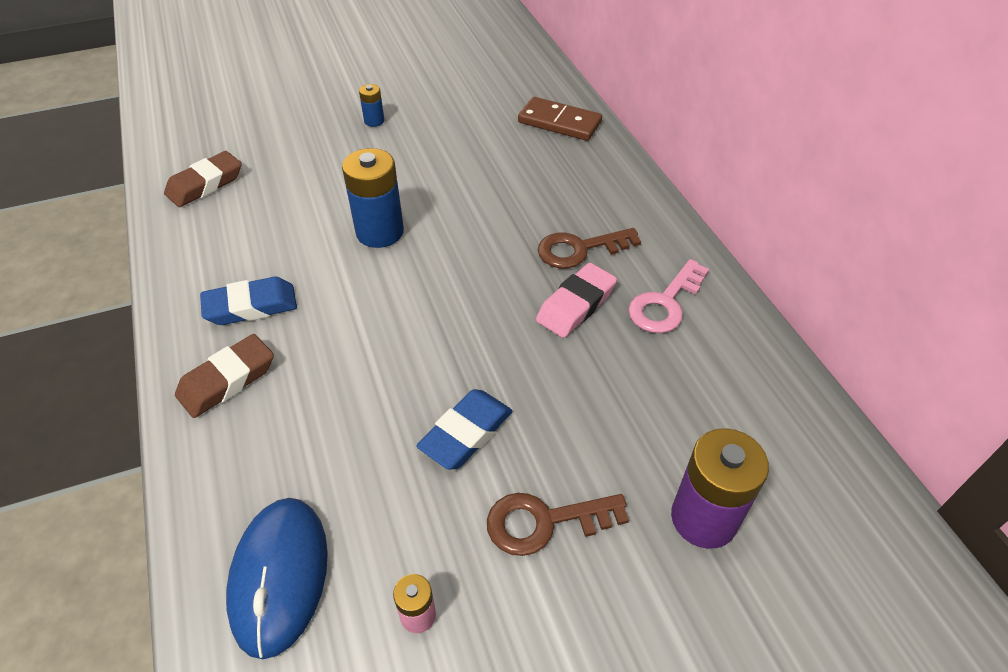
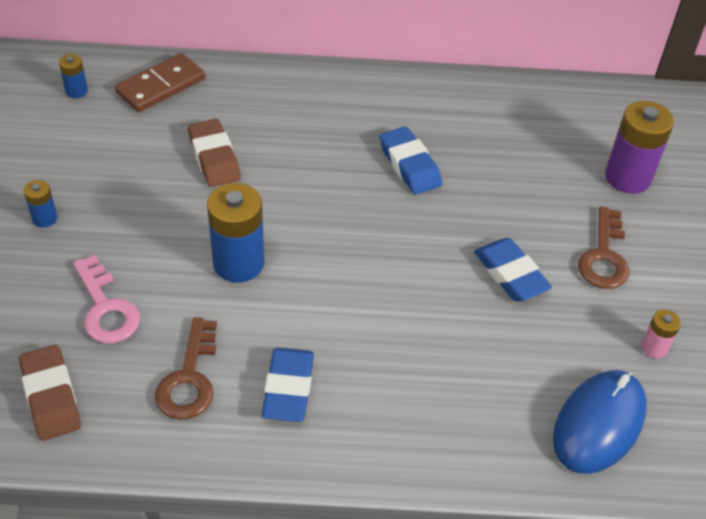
camera: 70 degrees left, 0 degrees up
(227, 380) = (379, 425): brown eraser -> brown eraser (214, 158)
(279, 576) = (599, 423): blue mouse -> blue mouse turned 75 degrees counterclockwise
(519, 86) = (76, 91): none -> blue battery
(576, 305) = (409, 165): pink eraser -> blue eraser
(580, 249) = (346, 139): brown key -> brown key (189, 378)
(665, 303) = (434, 116): pink key -> pink key (106, 308)

